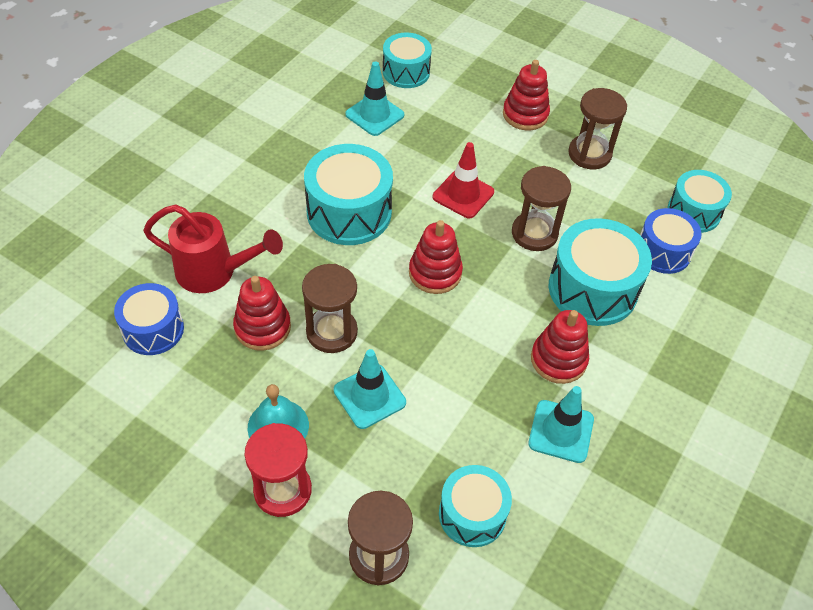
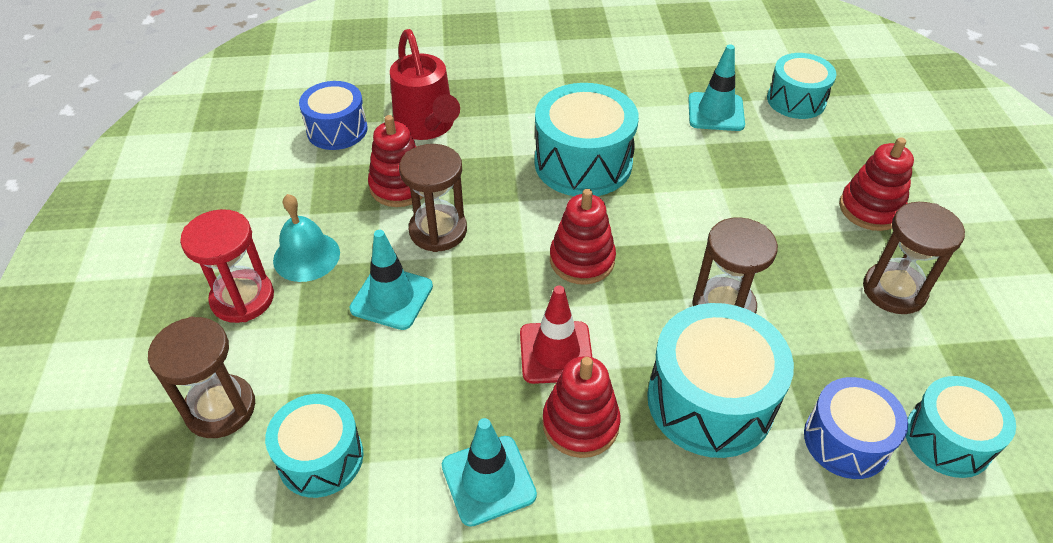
camera: 55 degrees right, 5 degrees down
(463, 194) = (702, 224): red traffic cone -> red traffic cone (556, 352)

